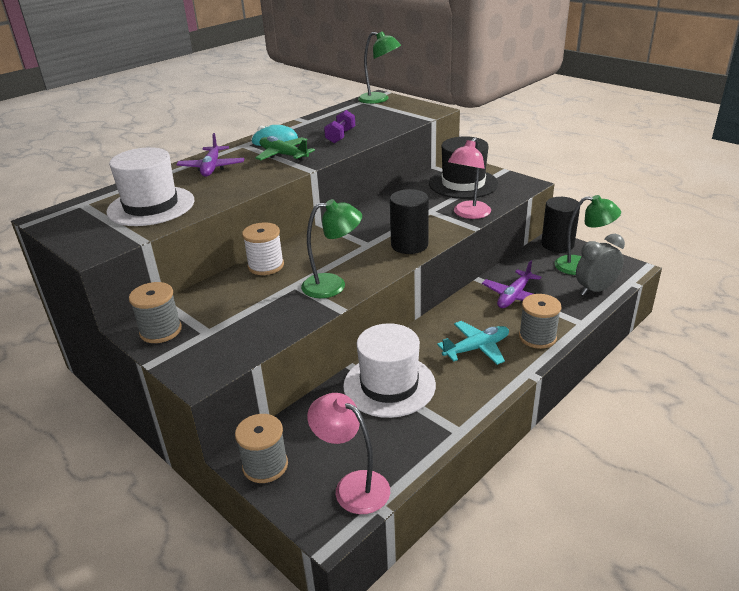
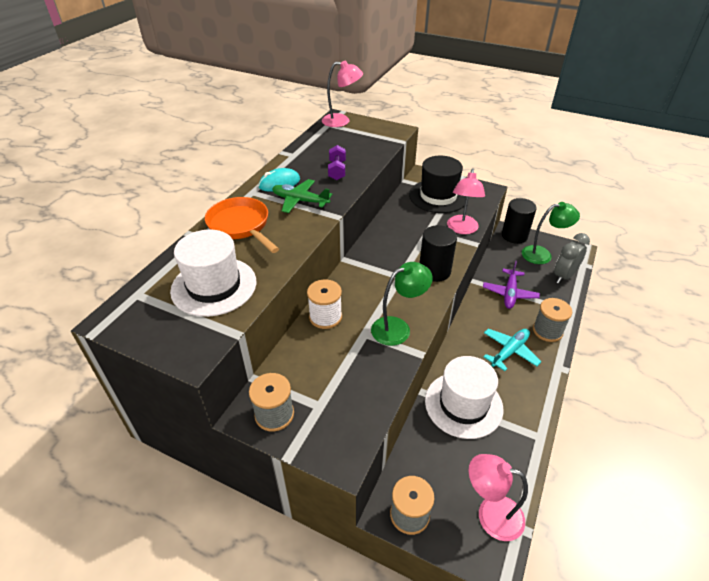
camera: 20 degrees left, 10 degrees up
(211, 168) = (241, 226): purple plane -> orange pan
(379, 99) = (342, 121): green lamp -> pink lamp

